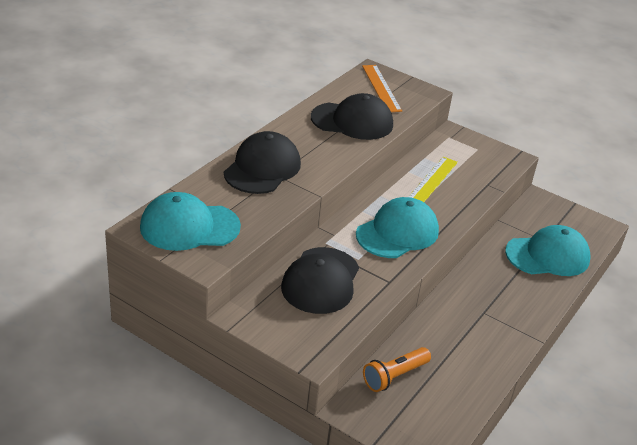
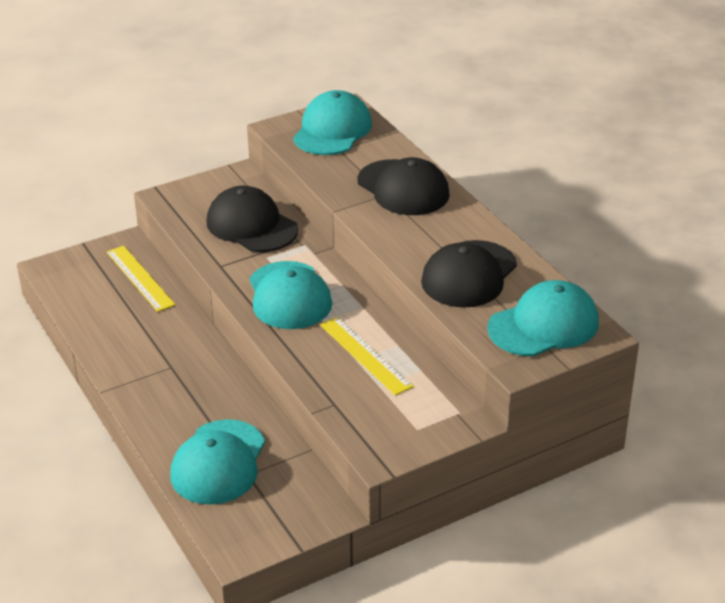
camera: 120 degrees right, 0 degrees up
(381, 88) = (544, 325): orange ruler -> turquoise cap
(394, 376) = (140, 278): orange flashlight -> yellow ruler

